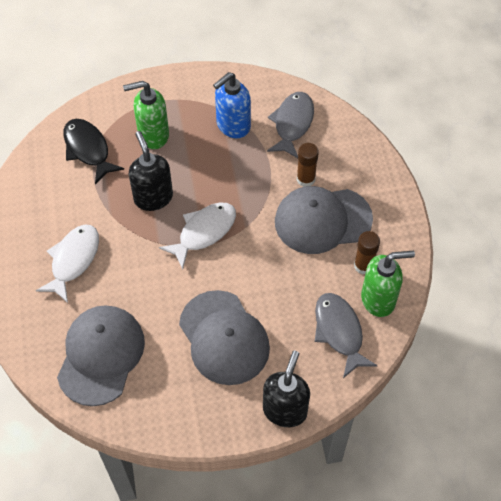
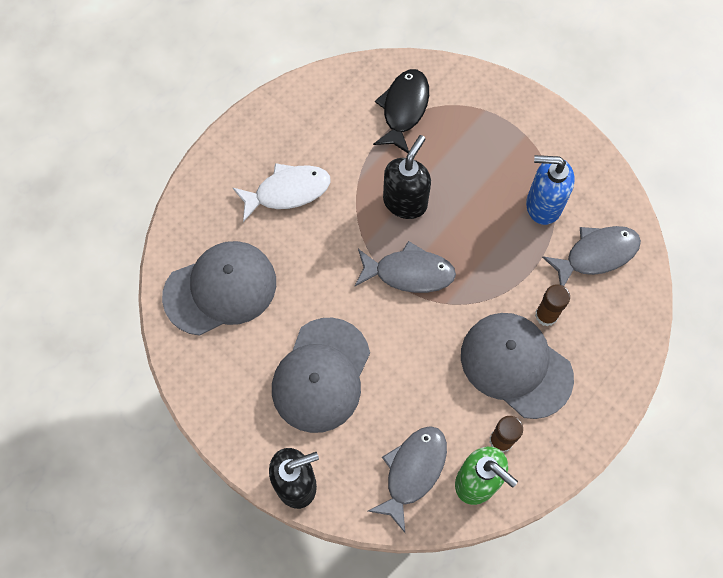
camera: 50 degrees right, 10 degrees up
(153, 135) = (468, 147): green soap dispenser -> none
(204, 232) = (409, 273): white fish -> grey fish

